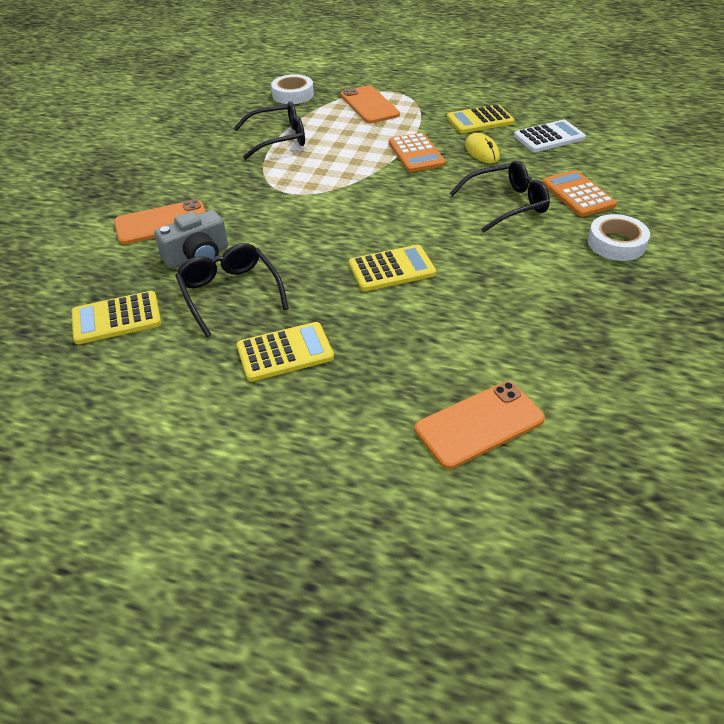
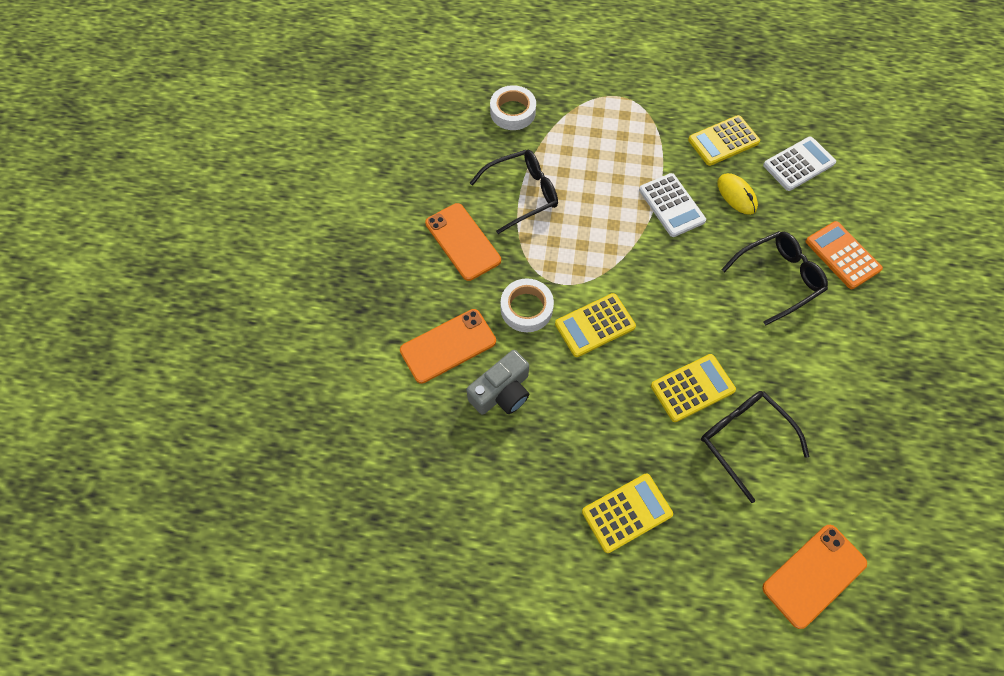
camera: 10 degrees left, 20 degrees up
(116, 318) = (456, 490): yellow calculator -> yellow calculator (595, 325)
(230, 293) = (551, 441): black glasses -> black glasses (744, 440)
(369, 105) = (601, 124): orange phone -> orange phone (463, 241)
(416, 153) = (671, 205): orange calculator -> white calculator
(616, 243) = (889, 326): white tape -> white tape (526, 308)

